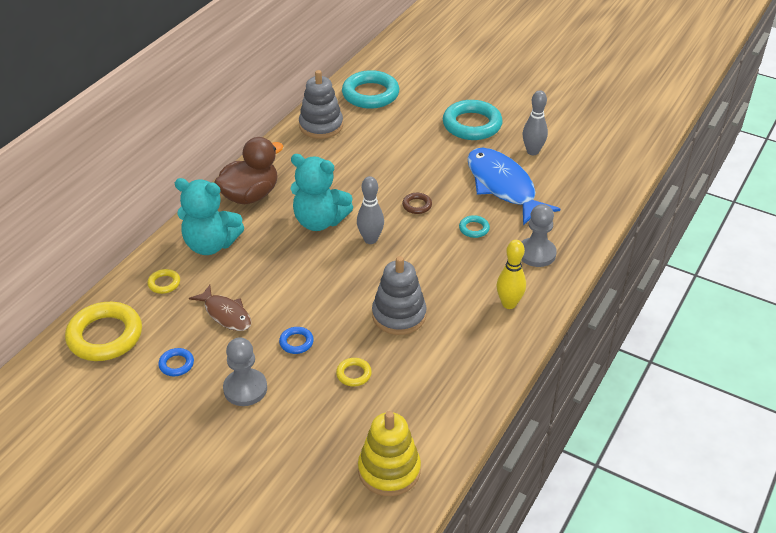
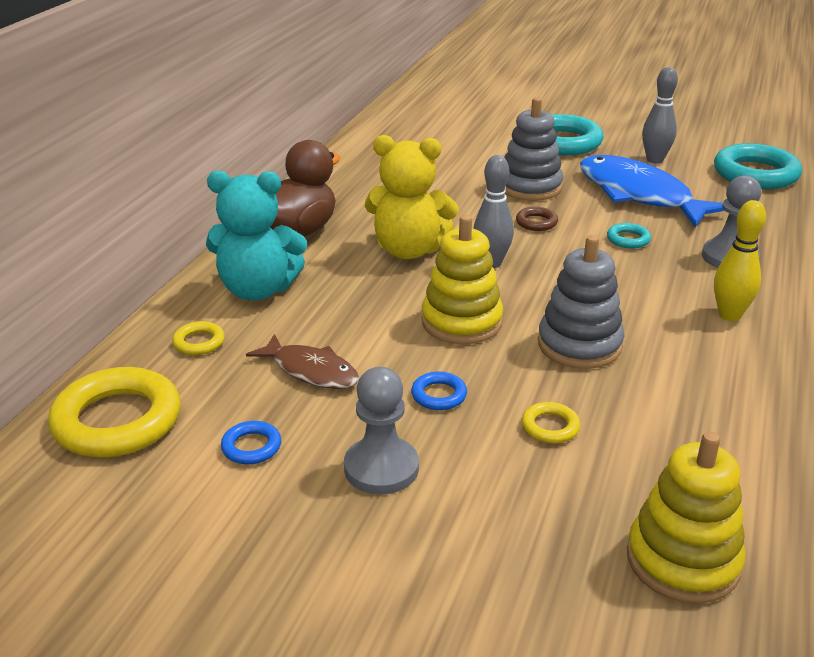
camera: 10 degrees left, 10 degrees down
(319, 221) = (409, 250): turquoise teddy bear -> yellow teddy bear
(321, 126) = (367, 157): grey stacking toy -> grey stacking toy (530, 187)
(331, 287) = (461, 322): none -> yellow stacking toy
(370, 94) = (418, 125): turquoise ring -> turquoise ring (755, 174)

